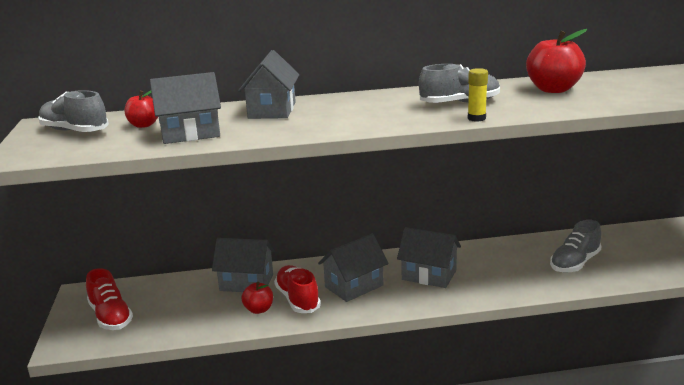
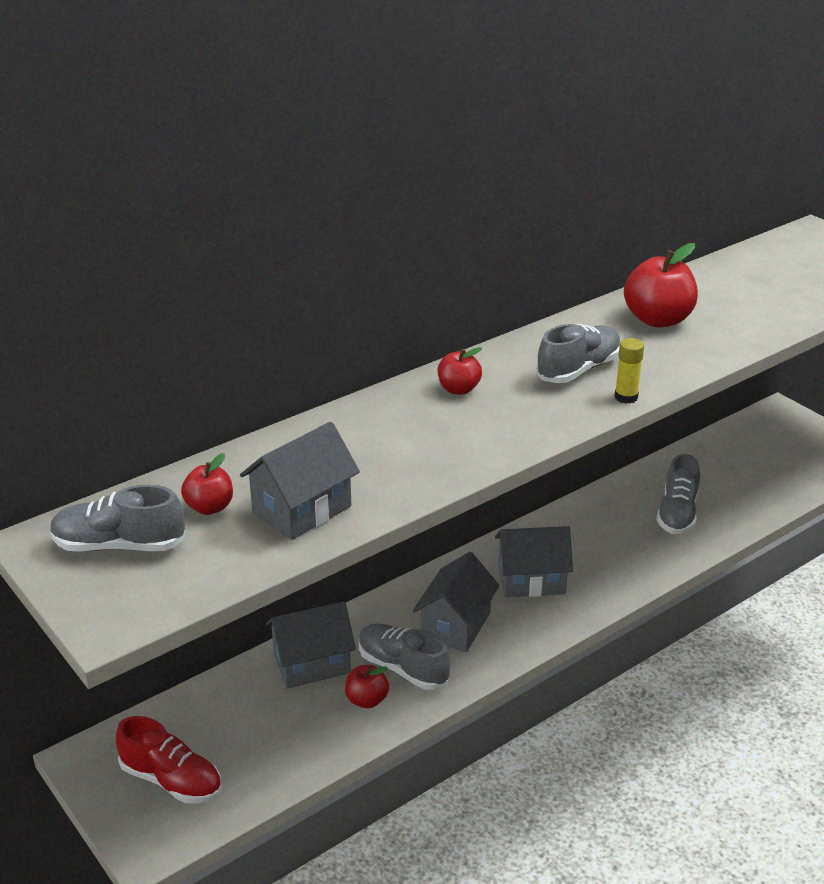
camera: 30 degrees left, 10 degrees up
(272, 110) = (357, 434): grey house -> none
(297, 299) = (402, 668): red shoe -> grey shoe
(365, 101) = (458, 389): none -> red apple

